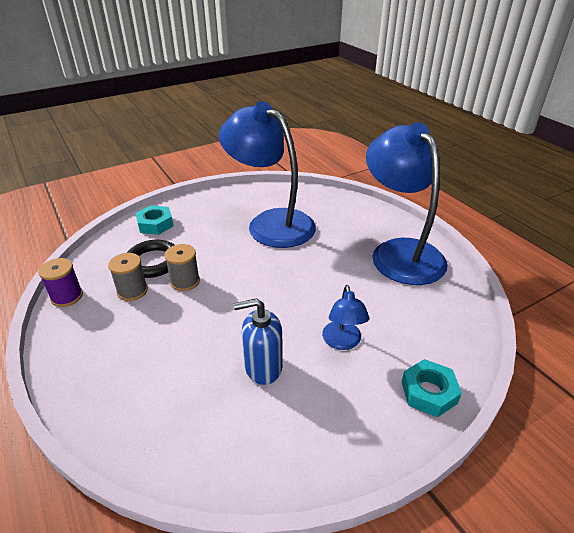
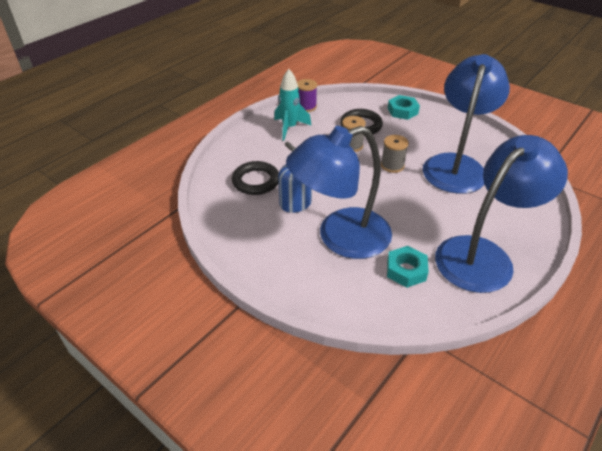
camera: 70 degrees right, 5 degrees up
(99, 327) = (289, 128): none -> turquoise rocket
(132, 291) = (327, 128): grey spool -> grey spool (392, 165)
(190, 399) = (256, 181): none -> black ring
(342, 342) = (340, 237): blue lamp -> blue lamp, size x2.26
(429, 392) = (316, 294): turquoise nut -> turquoise nut (406, 270)

